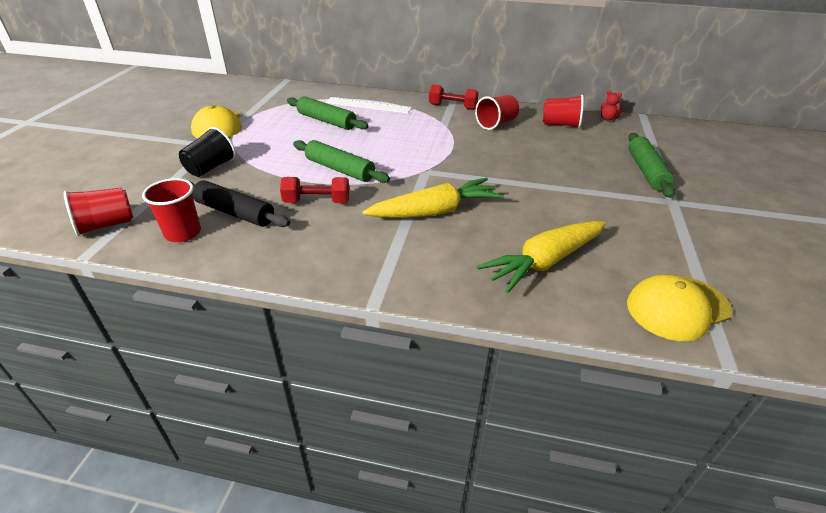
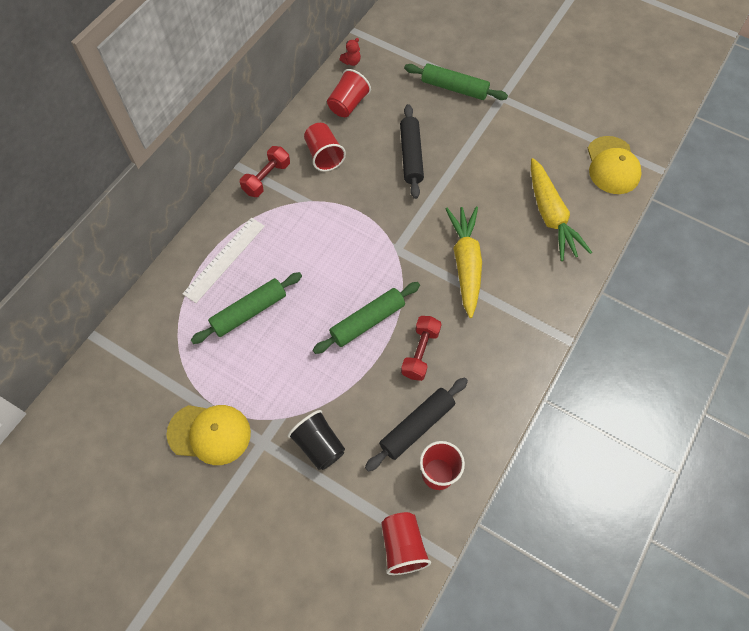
camera: 70 degrees left, 25 degrees up
(537, 161) = (411, 156): none -> black rolling pin

